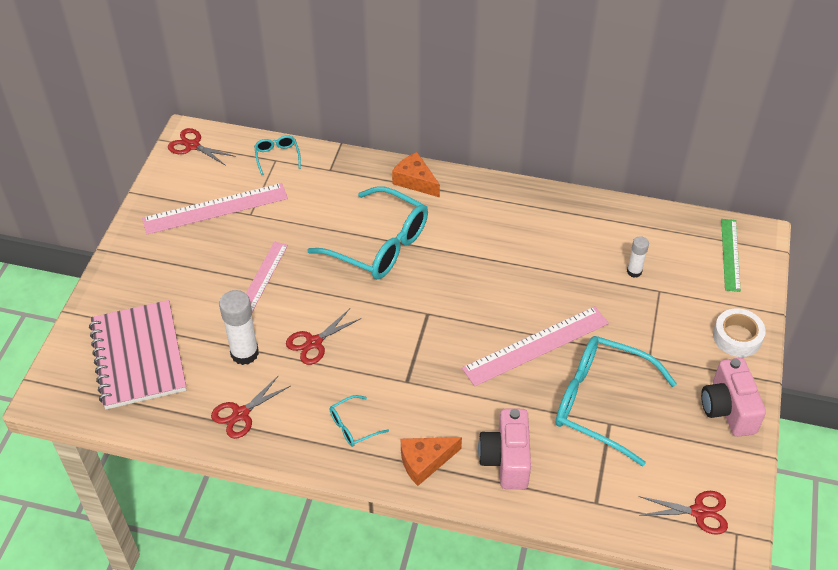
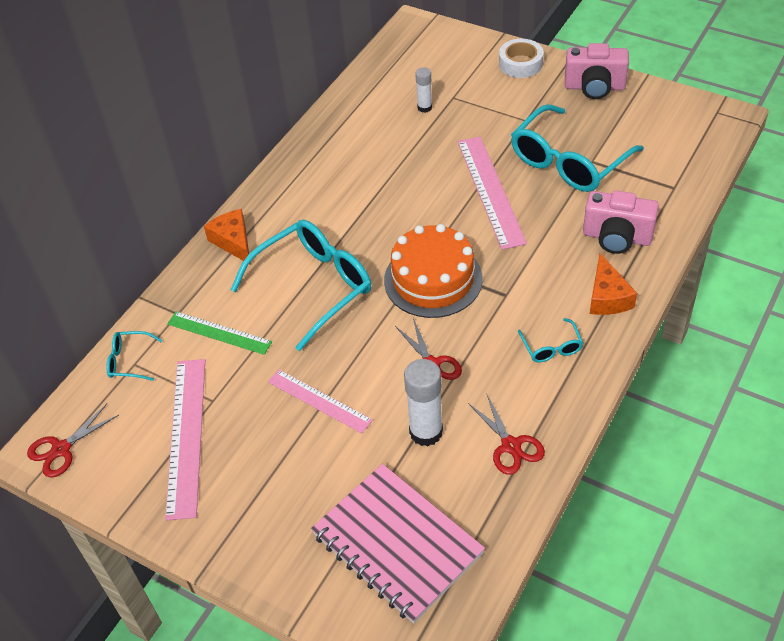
camera: 70 degrees left, 0 degrees up
(138, 357) = (397, 544): pink notebook -> pink notebook turned 45 degrees clockwise
(410, 324) = (433, 279): none -> orange cake
(415, 181) = (233, 241): orange cheese -> orange cheese turned 90 degrees clockwise
(698, 512) = (693, 128): red scissors -> none
(730, 254) = (428, 45): green ruler -> green ruler (219, 333)

